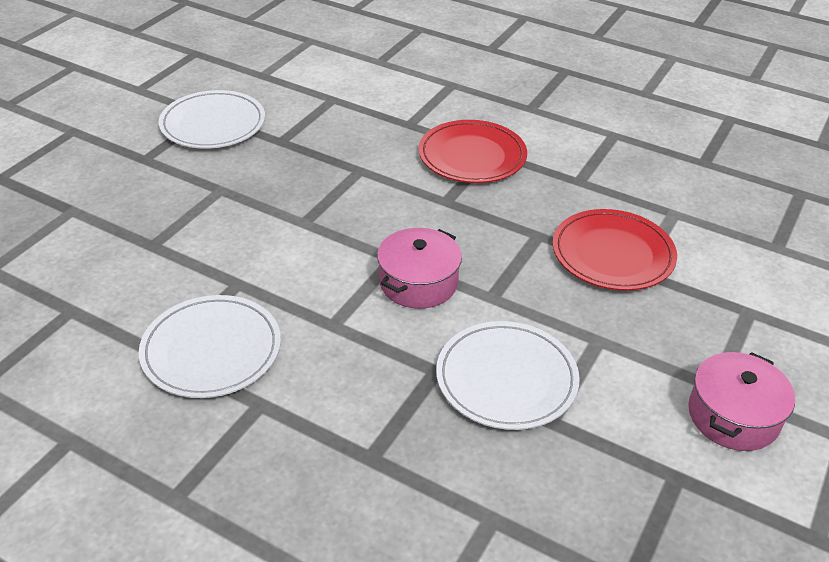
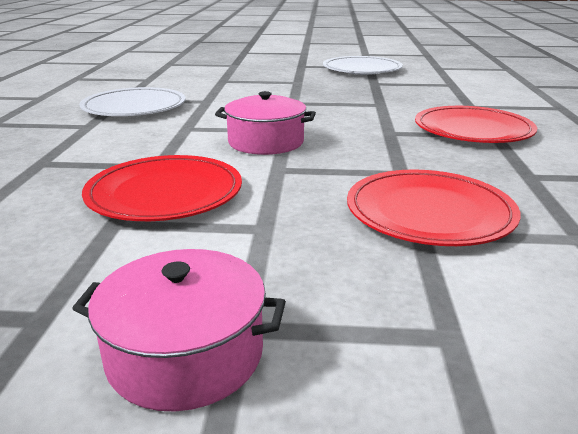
camera: 65 degrees right, 15 degrees down
(506, 379) = (165, 194): white plate -> red plate

